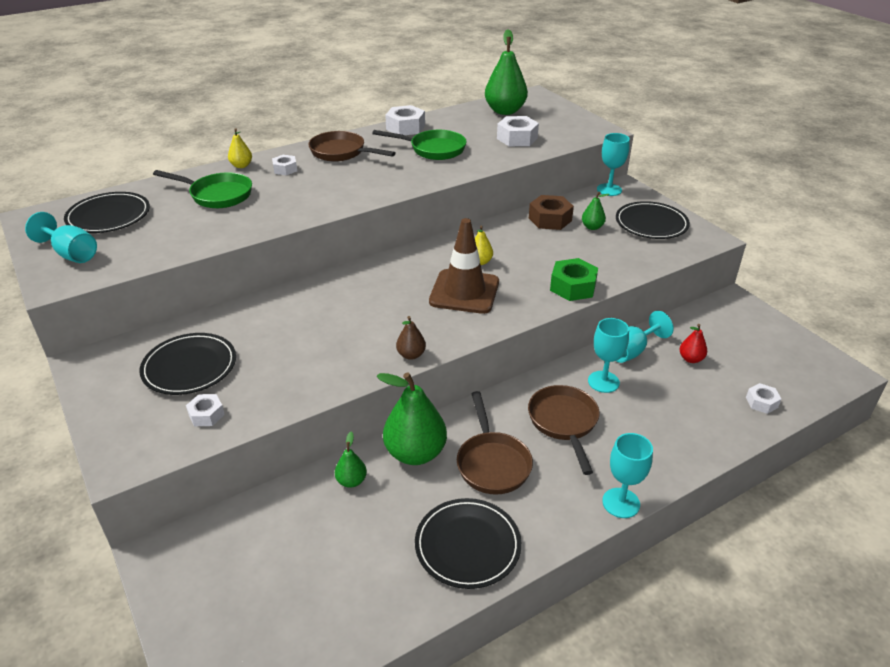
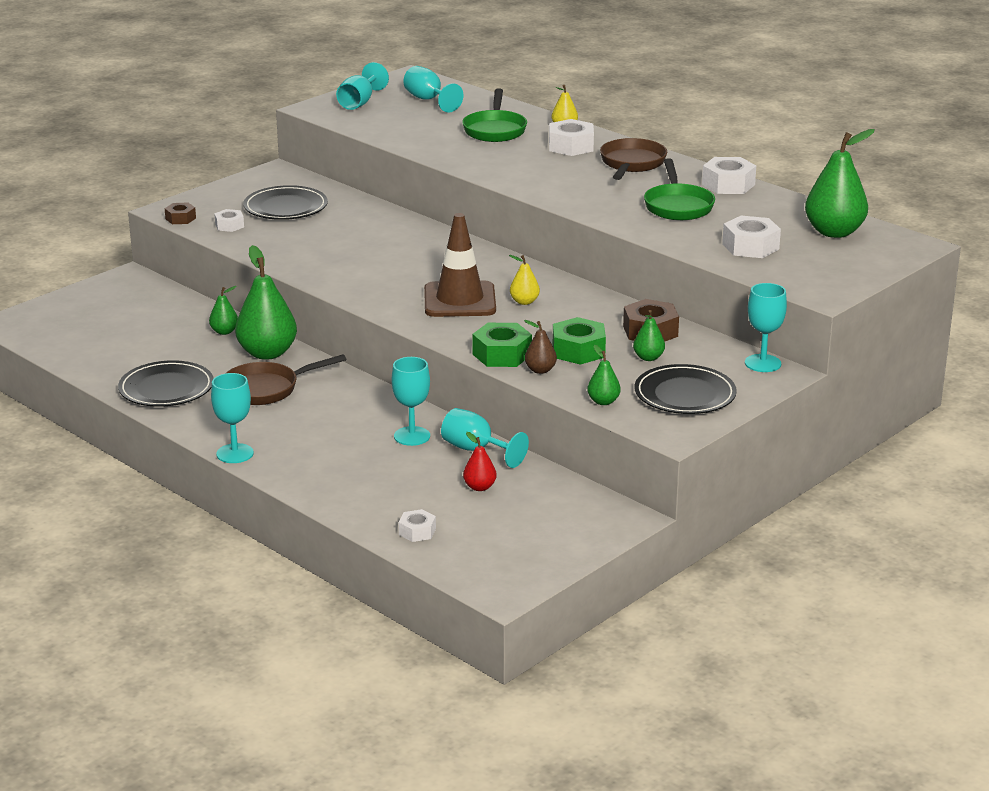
camera: 75 degrees right, 10 degrees down
(109, 216) = (428, 100): black plate -> turquoise goblet
(155, 454) = (180, 218): none -> brown nut
(285, 169) = (571, 146): white nut -> white nut, size x1.69
(411, 355) = (340, 289): brown pear -> brown pear (540, 370)
(564, 423) = (336, 419): brown pan -> none
(574, 252) = (578, 350): none -> green nut
(659, 256) = (603, 401): none -> green pear

